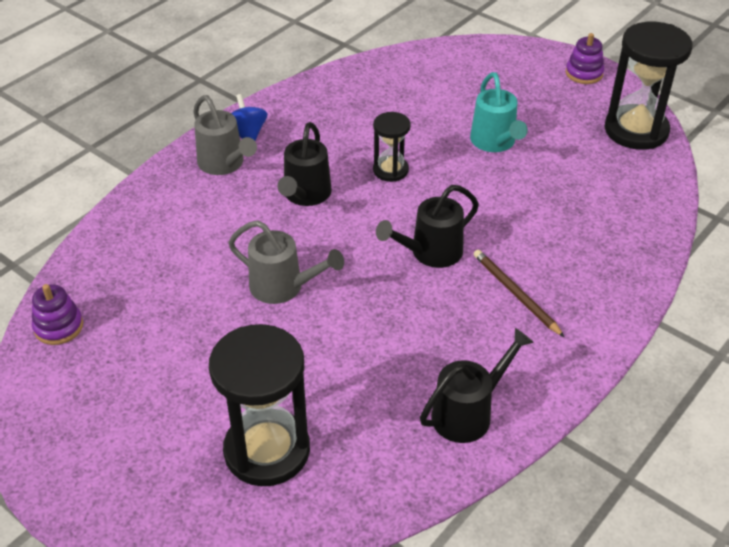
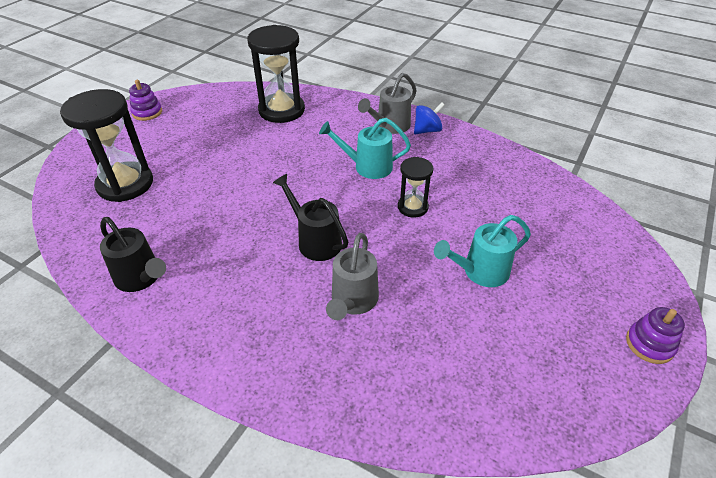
camera: 80 degrees right, 0 degrees up
(58, 327) = (230, 95): purple stacking toy -> purple stacking toy (147, 112)
(284, 287) = (268, 170): grey watering can -> grey watering can (353, 302)
(305, 195) = (367, 167): black watering can -> turquoise watering can
(515, 294) = (272, 299): brown pencil -> none
(636, 130) = (563, 401): black hourglass -> black hourglass (281, 110)

